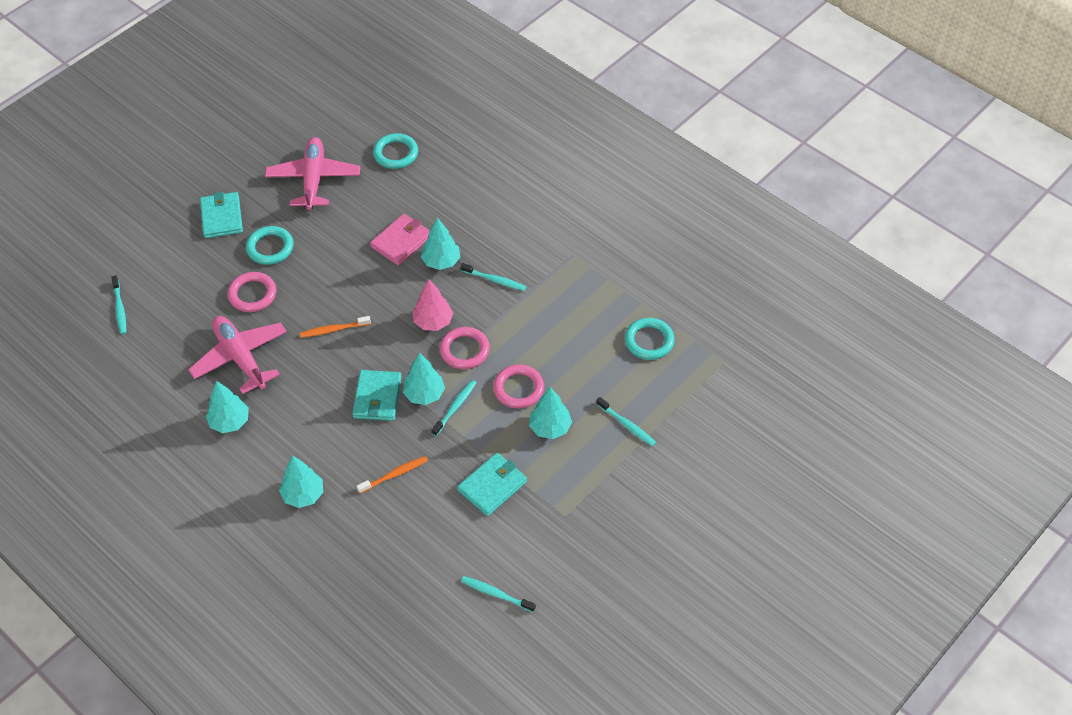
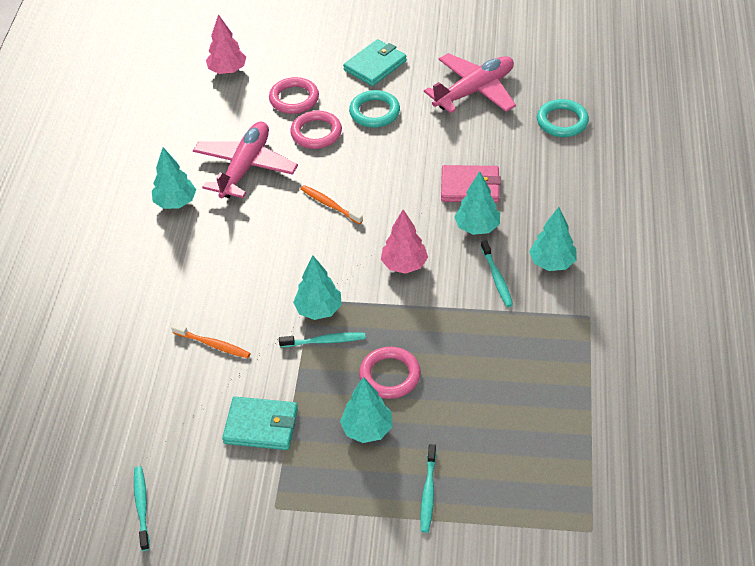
camera: 55 degrees right, 5 degrees down
(120, 309) = (227, 70): turquoise toothbrush -> pink tree
(303, 495) = (141, 296): turquoise tree -> turquoise tree (552, 263)
(377, 397) = (285, 280): turquoise wallet -> none
(464, 350) = (395, 307): pink ring -> pink ring (294, 99)
(649, 341) = (550, 446): turquoise ring -> none

